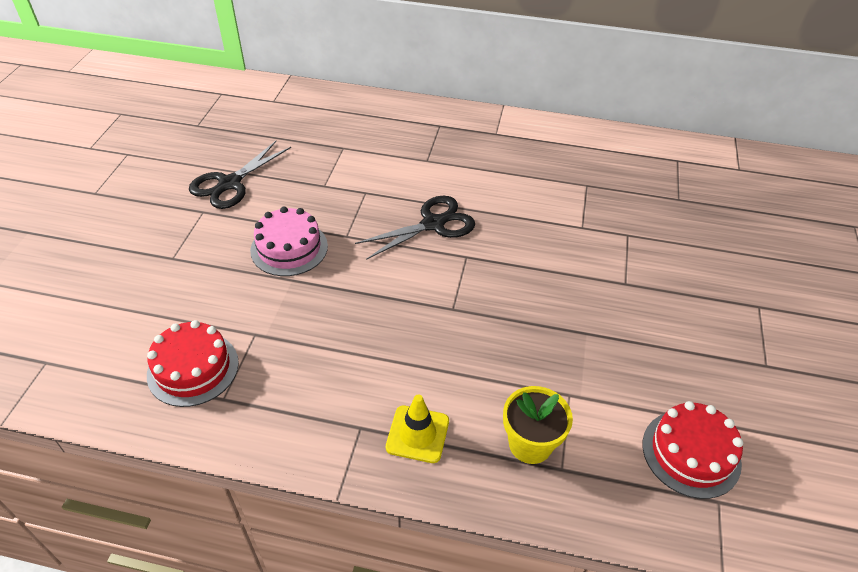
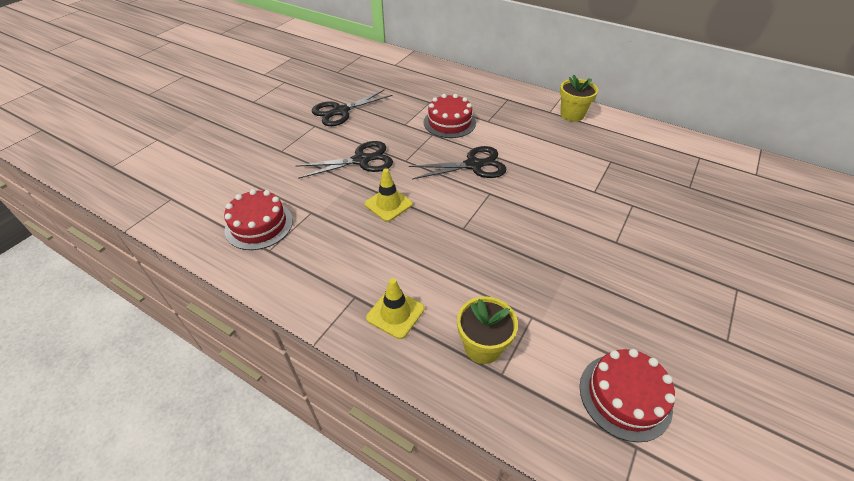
camera: 20 degrees right, 0 degrees up
(289, 248) = (361, 160): pink cake -> black scissors
(350, 299) = (388, 204): none -> yellow traffic cone
(380, 172) = (449, 122): none -> red cake
(523, 132) = (572, 114): none -> yellow flower pot

